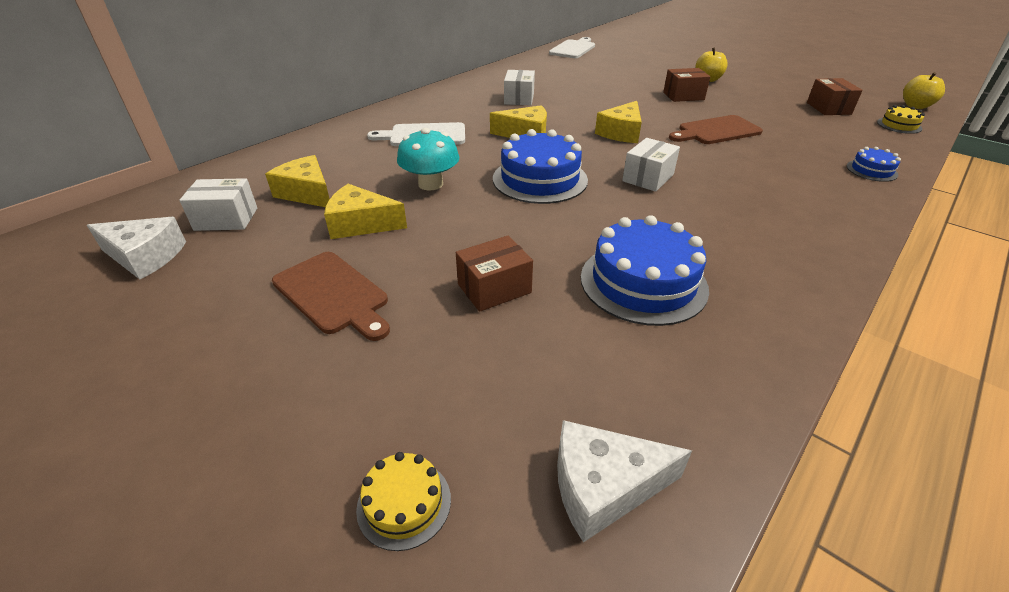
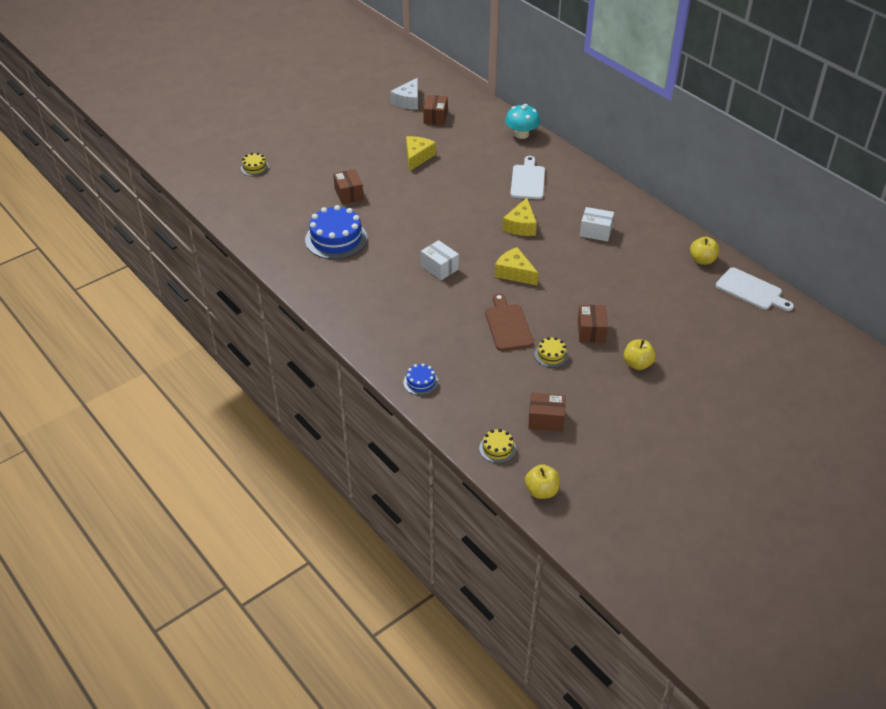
camera: 100 degrees right, 5 degrees up
(226, 219) = (435, 117): white box -> brown box
(307, 193) = (456, 139): yellow cheese -> none
(333, 294) = (361, 151): brown cutting board -> none
(430, 184) = (455, 180): turquoise mushroom -> turquoise mushroom (521, 134)
(540, 179) = (450, 222): blue cake -> none
(542, 62) = (702, 260): none -> yellow apple
(603, 487) = (241, 205): white cheese -> none
(737, 110) = (551, 355): none -> yellow cake

